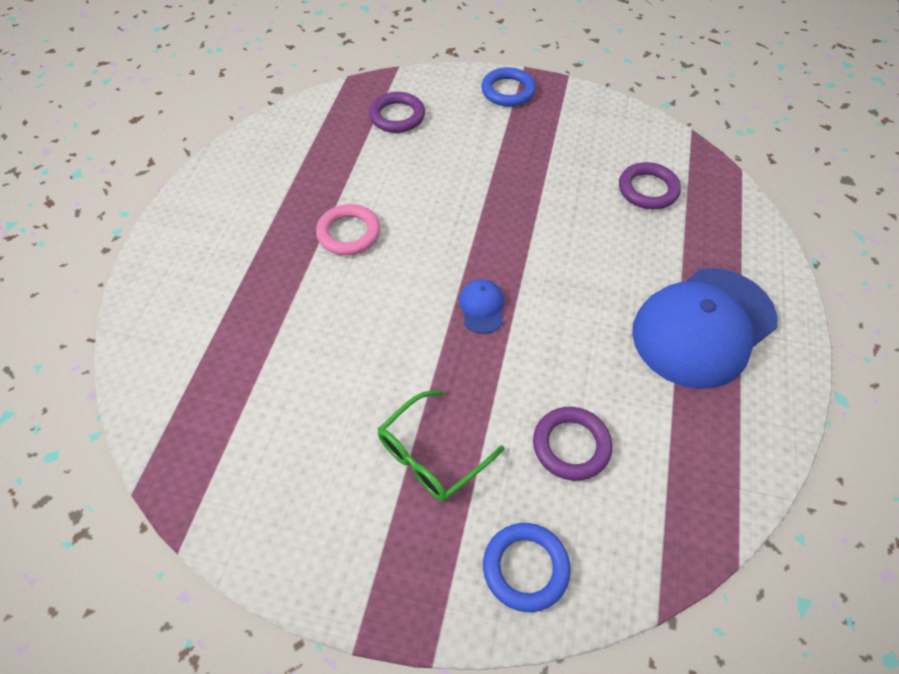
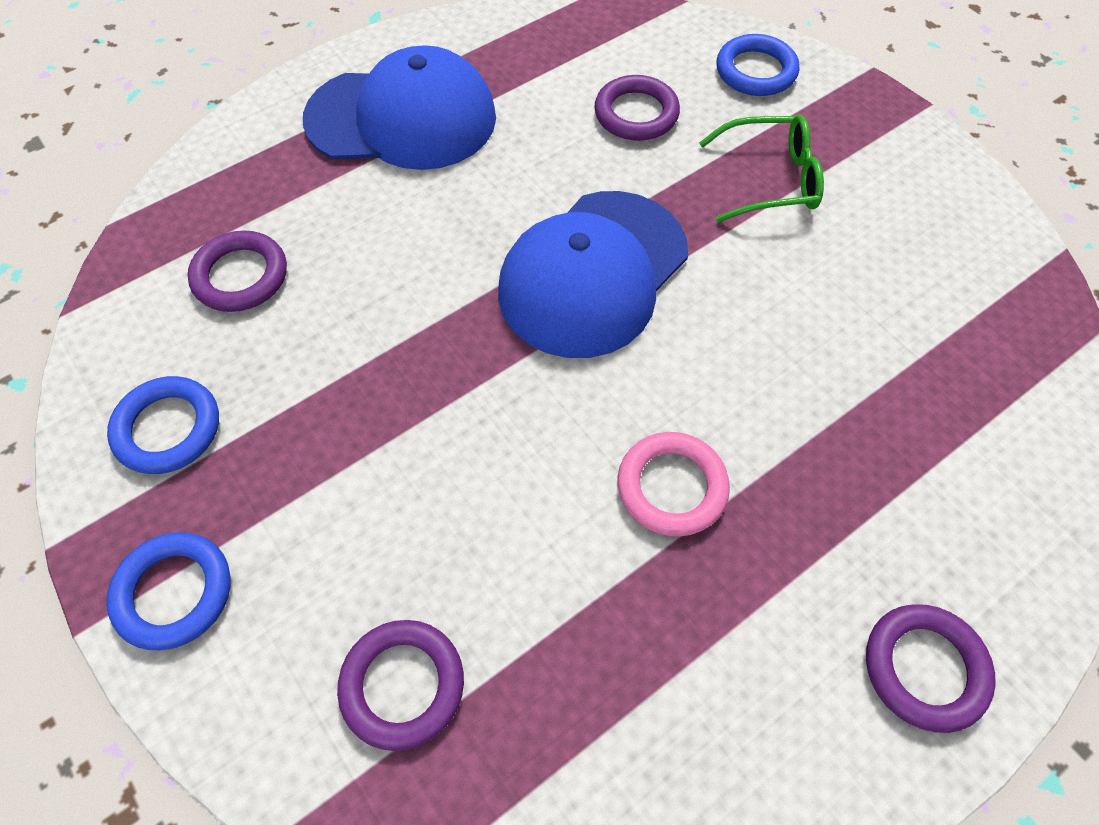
camera: 140 degrees left, 5 degrees up
(188, 234) = (924, 668): none -> purple ring
(482, 307) = (593, 273): blue cap -> blue cap, size x2.48
(584, 125) = (168, 428): none -> blue ring

